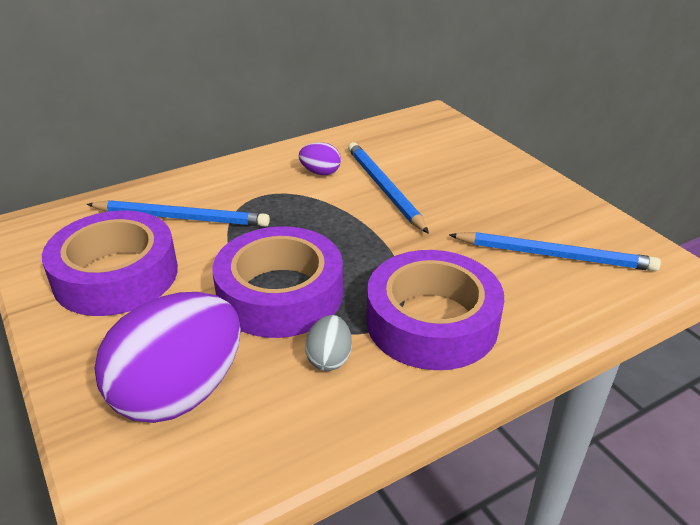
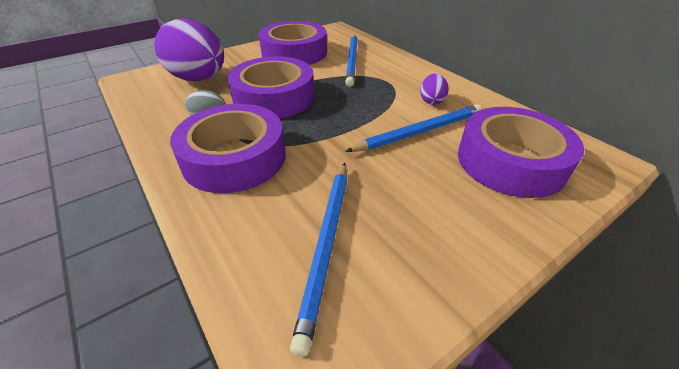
camera: 85 degrees right, 5 degrees up
(435, 152) = (510, 161): none -> purple tape

